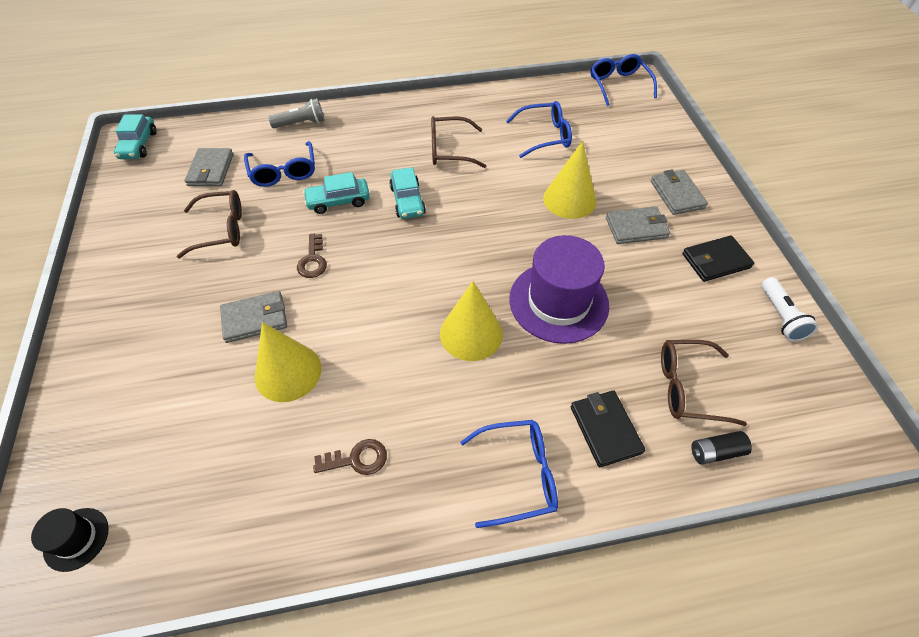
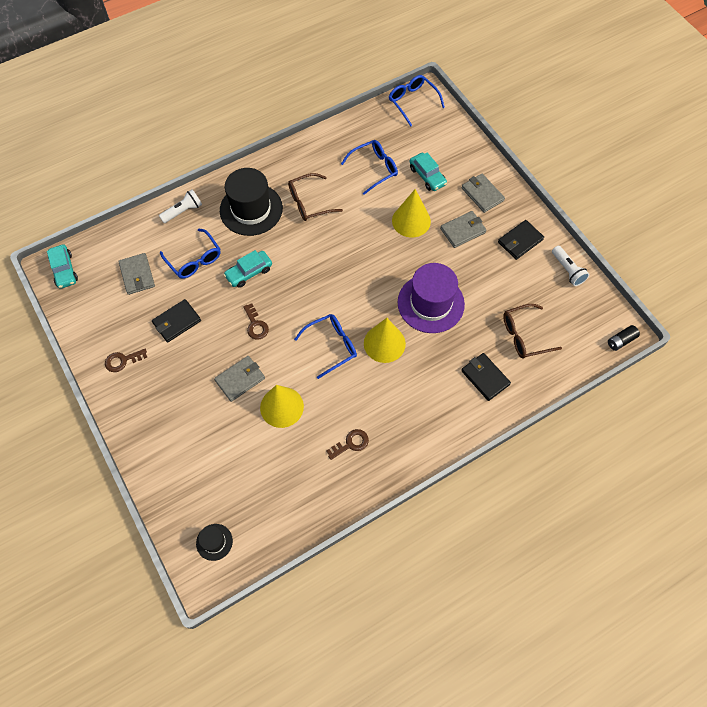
camera: 20 degrees left, 10 degrees up
(131, 253) = (122, 360): none -> brown key
(221, 229) = (177, 322): brown glasses -> black wallet
(301, 123) = (183, 211): grey flashlight -> white flashlight
(378, 140) = (251, 209): none -> black hat
(407, 200) = (298, 256): turquoise car -> turquoise car (427, 176)
(518, 475) = (445, 420): blue glasses -> blue glasses (331, 346)
(716, 452) = (549, 370): black battery -> black battery (621, 341)

